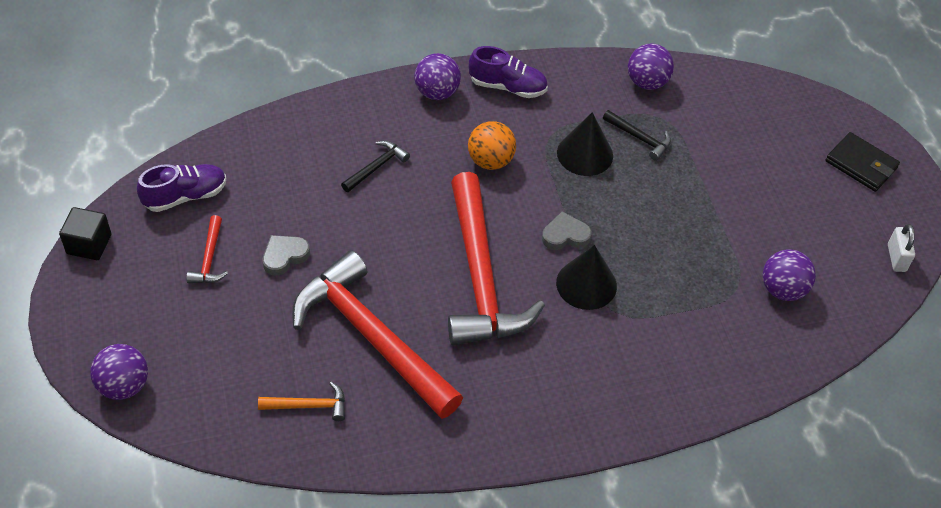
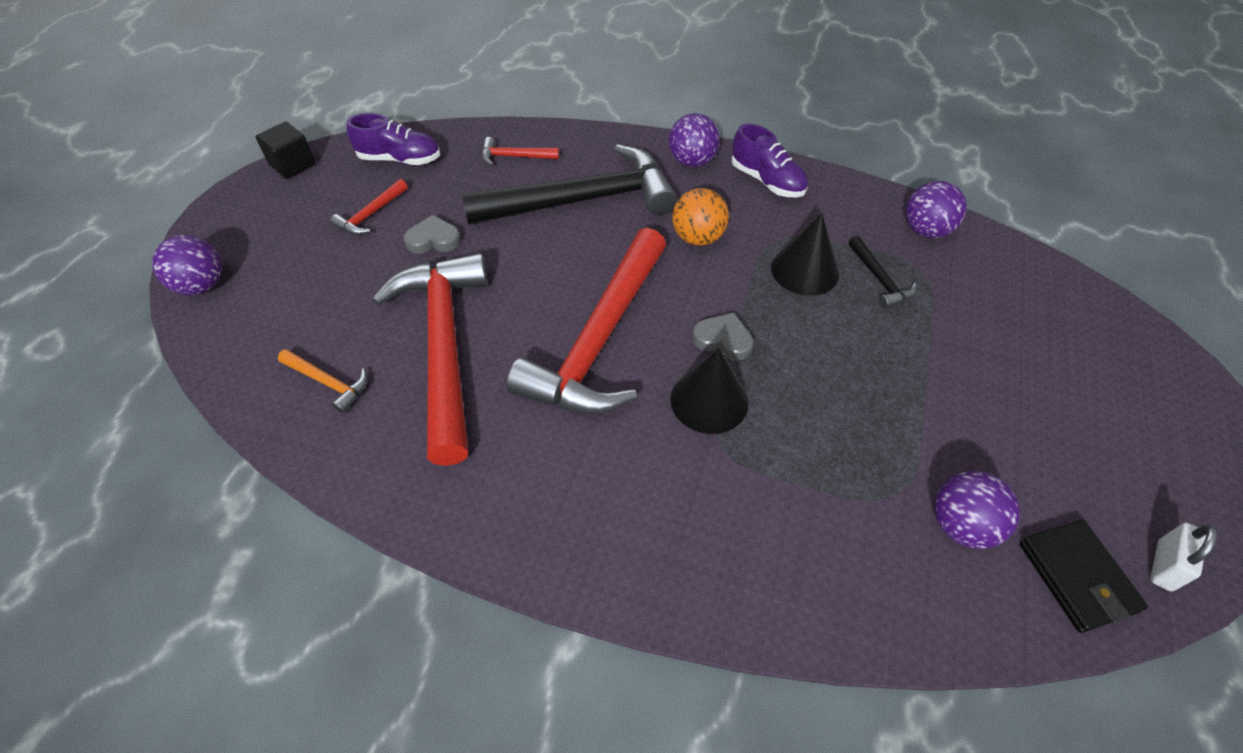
camera: 35 degrees right, 0 degrees up
(286, 150) = (515, 157): none -> red hammer
(376, 167) = (582, 200): black hammer -> black hammer, size x2.46
(861, 164) = (1167, 423): black wallet -> black wallet (1077, 577)

